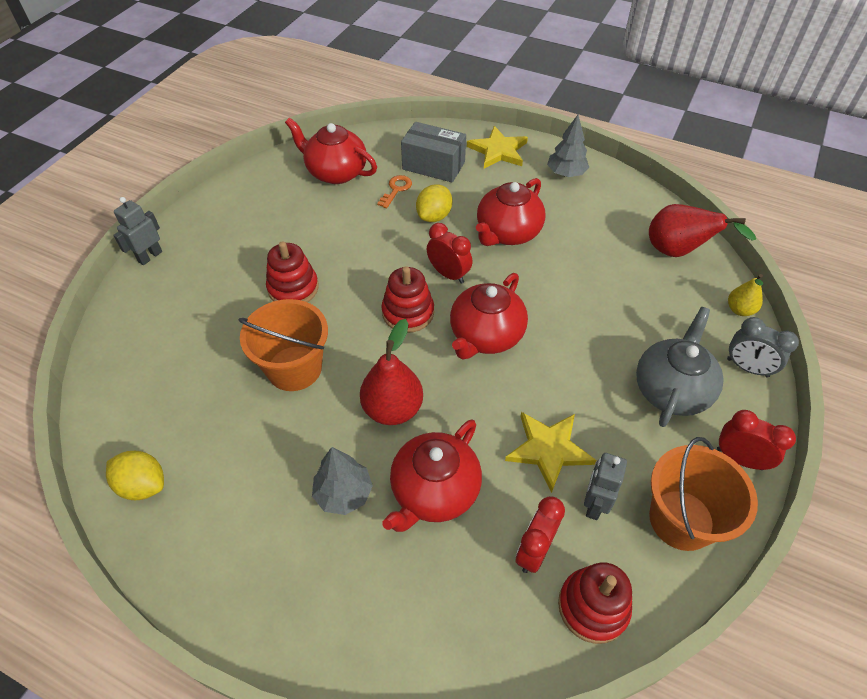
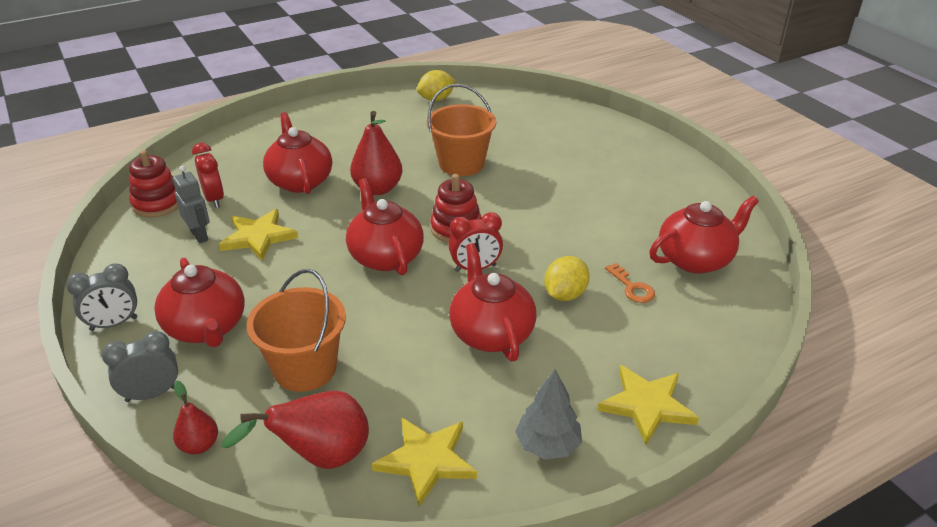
camera: 125 degrees right, 15 degrees down
(150, 256) = (646, 138): grey robot -> none
(293, 288) = (544, 186): red stacking toy -> none
(343, 493) = (344, 152): grey tree -> none
(433, 165) = (656, 333): grey box -> none
(434, 216) = (565, 294): yellow lemon -> yellow lemon turned 60 degrees clockwise
(628, 210) = (426, 460): none -> yellow star
(671, 389) = (207, 328): grey teapot -> red teapot
(681, 519) = (134, 266): orange bucket -> orange bucket (305, 368)
(739, 310) = (199, 445): yellow pear -> red pear
(739, 459) = (114, 324): red clock -> grey clock

